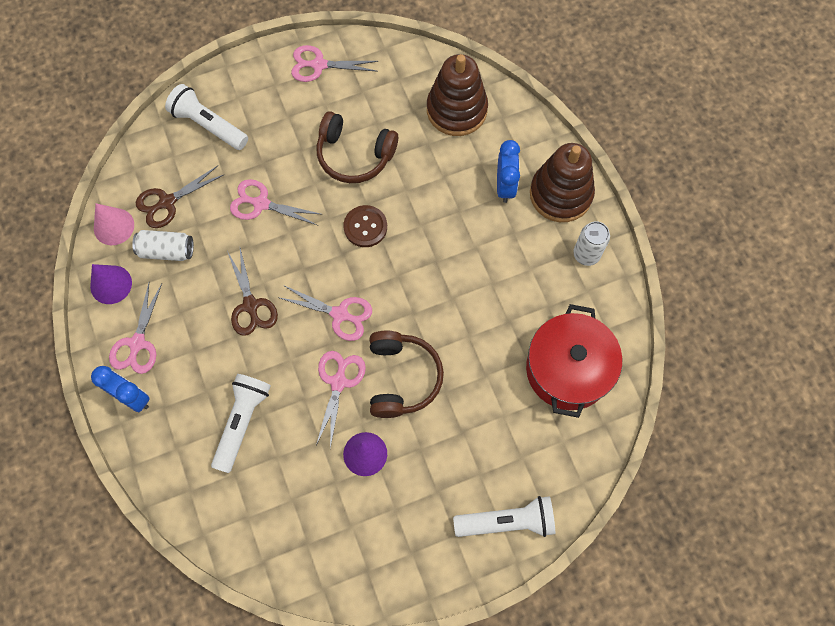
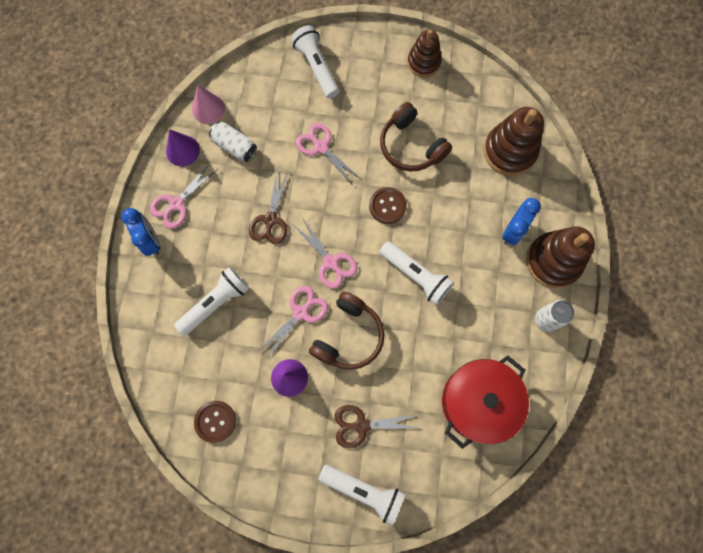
camera: 30 degrees right, 5 degrees up
(167, 202) = (255, 110): brown scissors -> brown scissors (361, 425)
(313, 543) = (215, 421): none -> brown button
(318, 65) = (423, 62): pink scissors -> brown stacking toy
(434, 281) = (416, 275): none -> white flashlight

